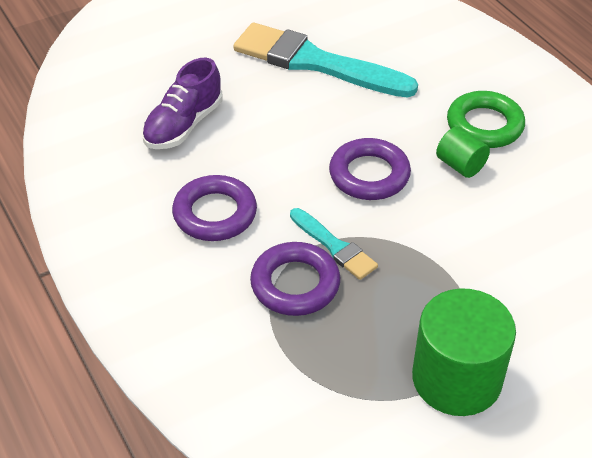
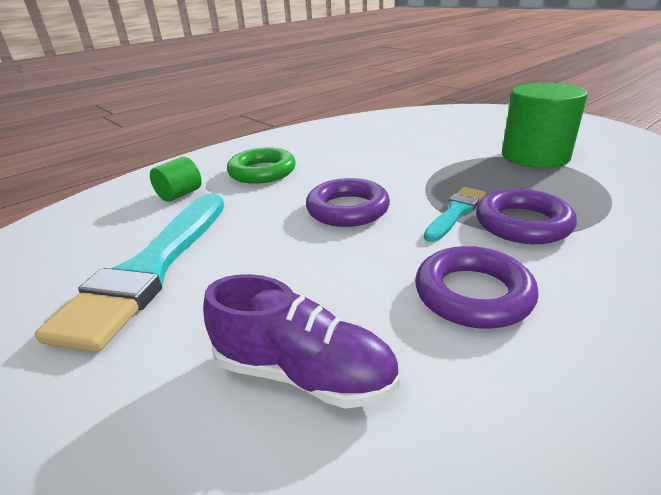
camera: 100 degrees left, 15 degrees down
(460, 165) = (316, 175): green cylinder -> green cylinder (180, 195)

